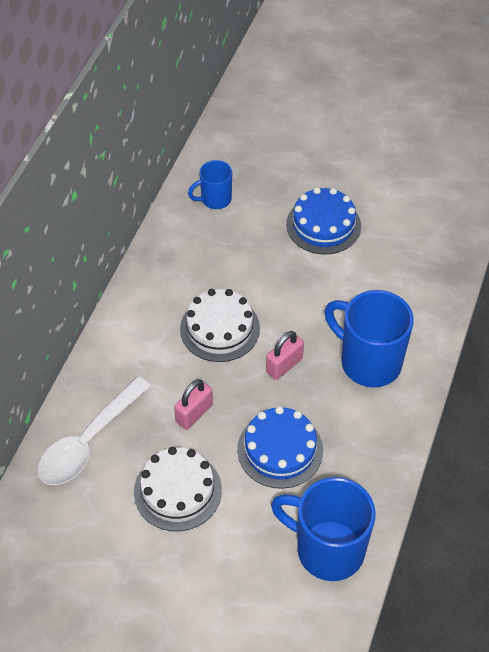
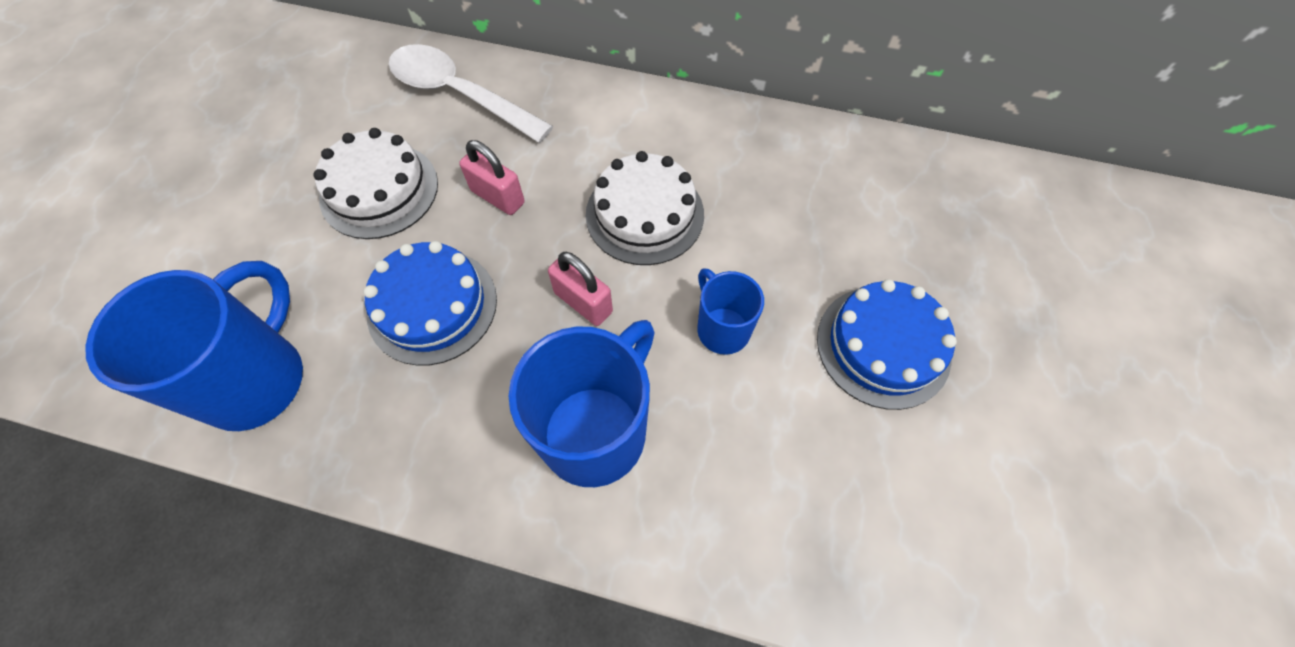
camera: 85 degrees right, 10 degrees up
(215, 199) = (892, 187): blue mug -> blue mug (722, 329)

